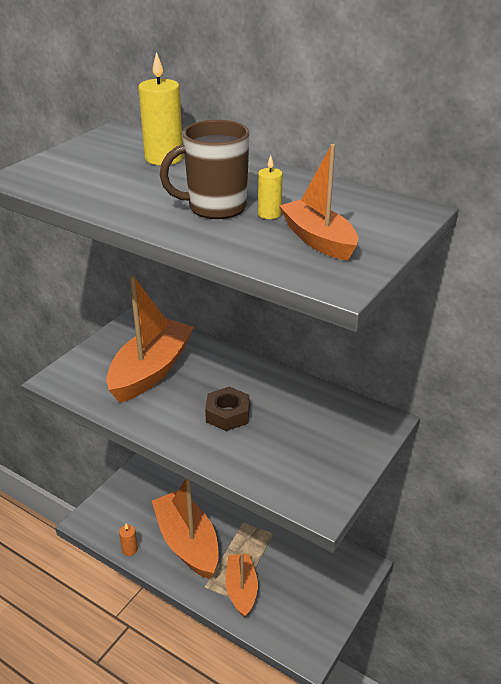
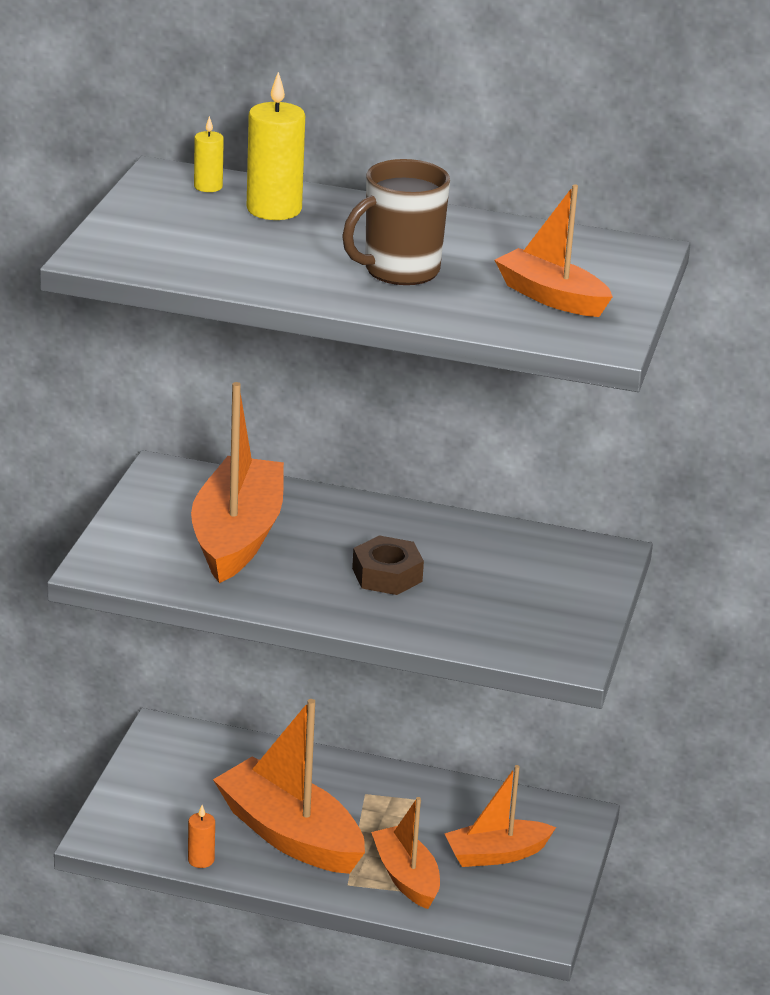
camera: 20 degrees left, 5 degrees down
(269, 214) = (472, 272): yellow candle -> yellow candle (208, 186)
(303, 584) = (496, 854): none -> orange boat

